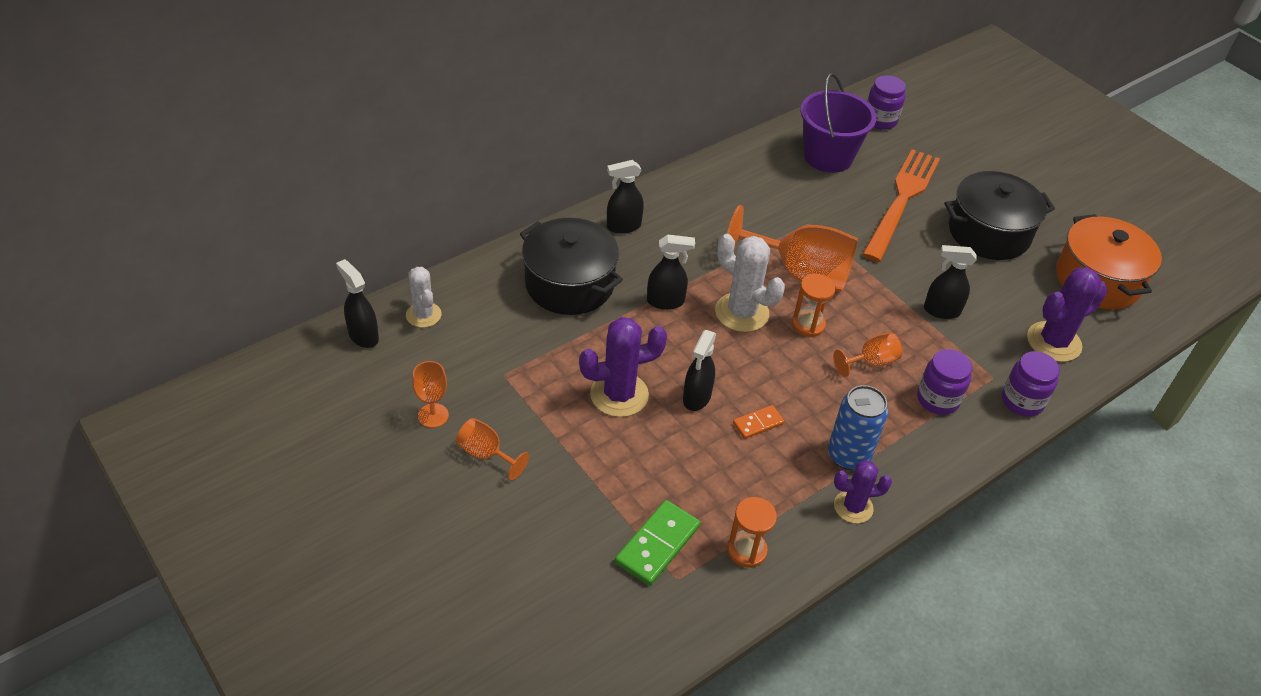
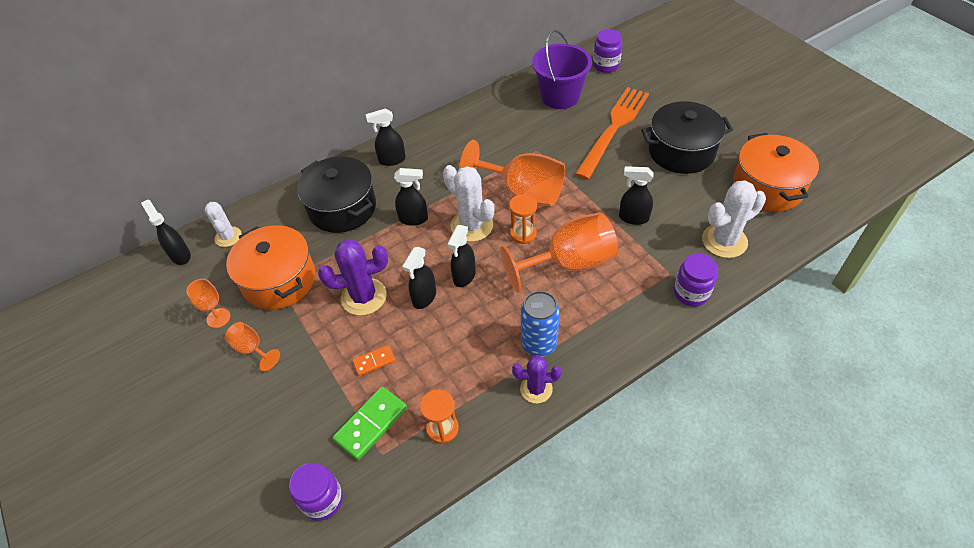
camera: 10 degrees right, 5 degrees up
(504, 371) = (279, 280): none -> orange pot
(742, 373) = (464, 276): none -> black spray bottle
(758, 423) = (469, 318): orange domino -> orange domino (374, 361)
(871, 362) = (569, 263): orange goblet -> orange goblet, size x2.08
(937, 399) = (620, 293): purple jar -> purple jar (322, 500)
(1053, 342) = (724, 241): purple cactus -> white cactus

